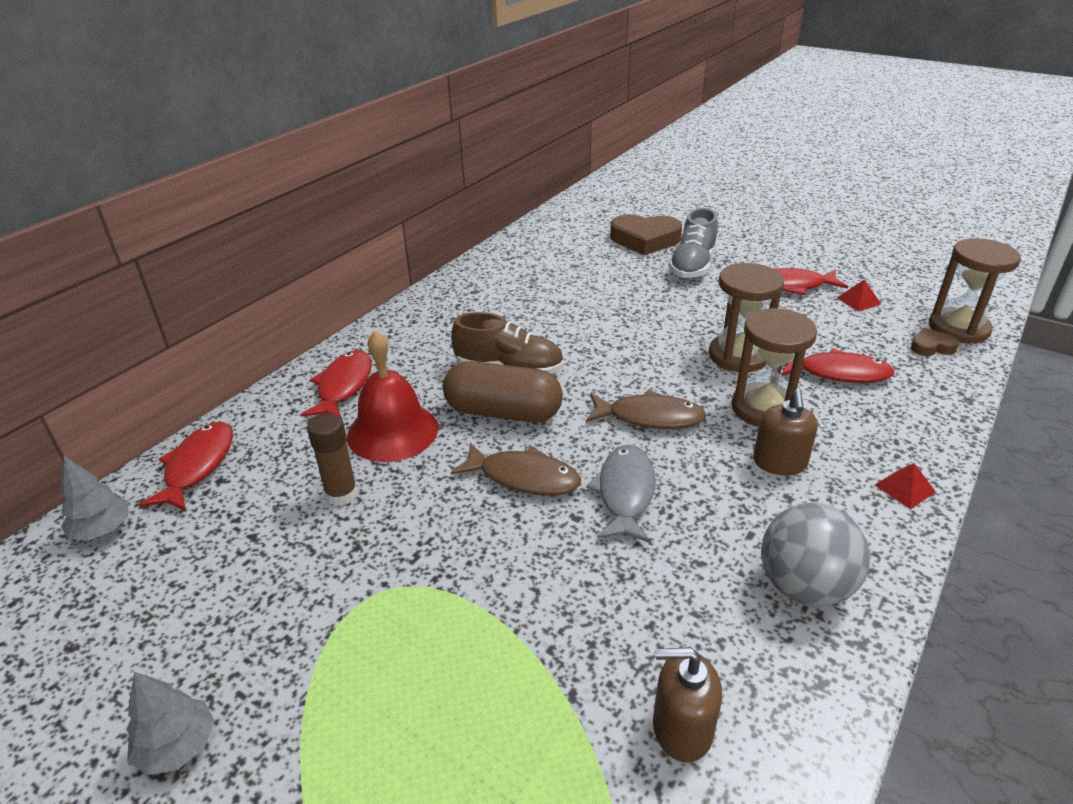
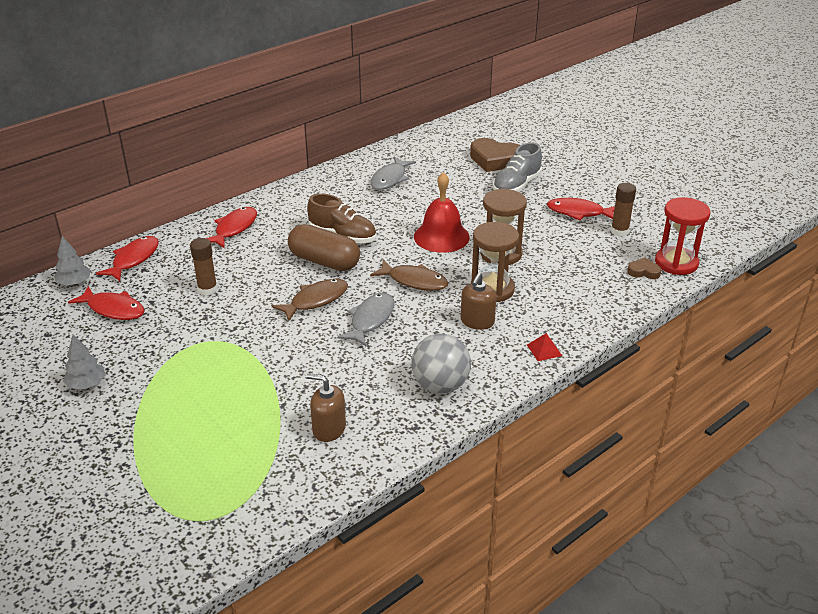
camera: 15 degrees right, 0 degrees up
(392, 431) = (252, 260): red bell -> red bell (441, 236)
(524, 477) = (316, 300): brown fish -> brown fish turned 75 degrees counterclockwise
(528, 282) = (390, 179): none -> grey fish
(838, 373) = (561, 277): red fish -> red fish (113, 309)
(858, 301) = (619, 231): red pyramid -> brown glue stick
(958, 328) = (676, 263): brown hourglass -> red hourglass

